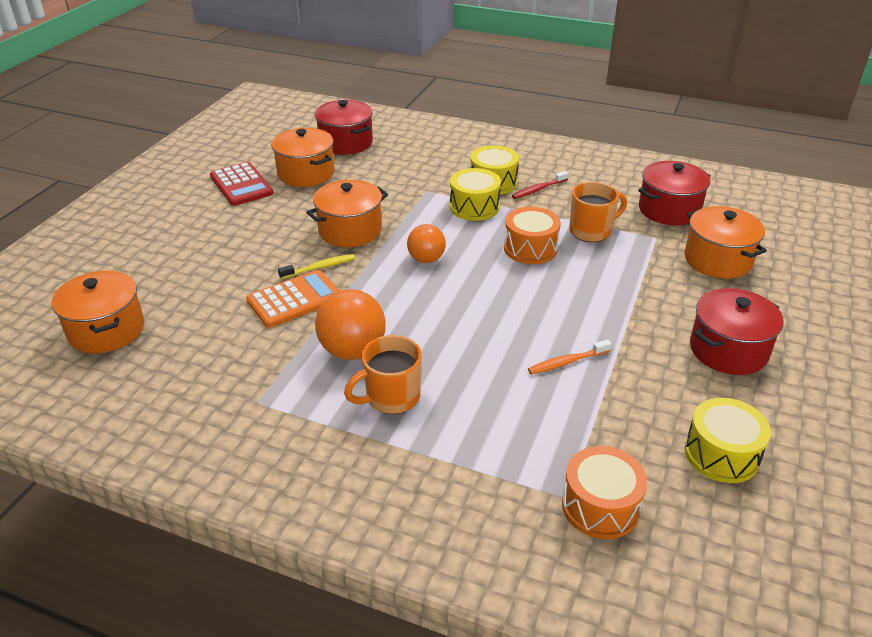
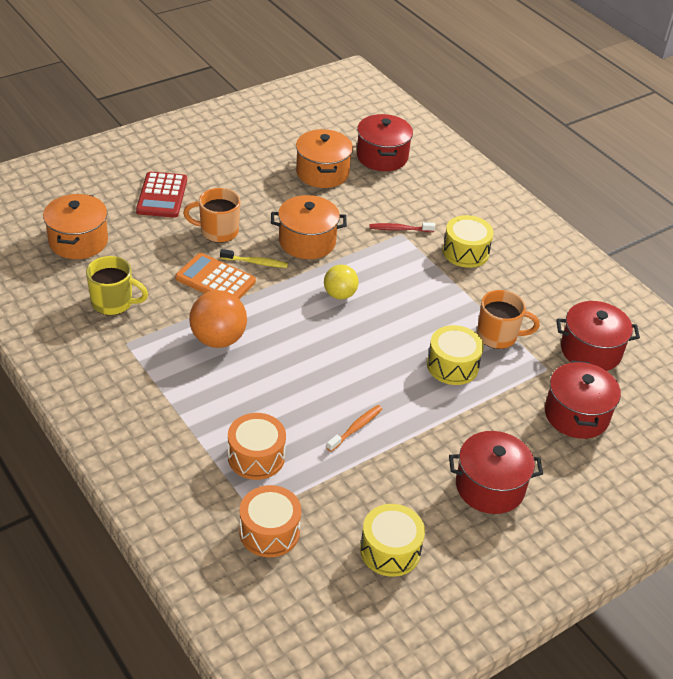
camera: 30 degrees right, 5 degrees up
(204, 370) = (113, 303): none -> yellow mug
(241, 185) = (264, 161): red calculator -> red calculator (162, 196)
(295, 300) = (215, 280): orange calculator -> orange calculator turned 150 degrees counterclockwise
(391, 397) = (211, 386): orange mug -> orange mug (218, 231)
(426, 259) = (340, 294): orange ball -> yellow ball
(474, 207) = (425, 267): yellow drum -> yellow drum (452, 366)
(530, 248) = (430, 326): orange drum -> orange drum (256, 457)
(538, 189) = (497, 277): red toothbrush -> red toothbrush (399, 229)
(566, 362) = (356, 428): orange toothbrush -> orange toothbrush turned 120 degrees clockwise
(717, 260) = (576, 415): orange pot -> red pot

